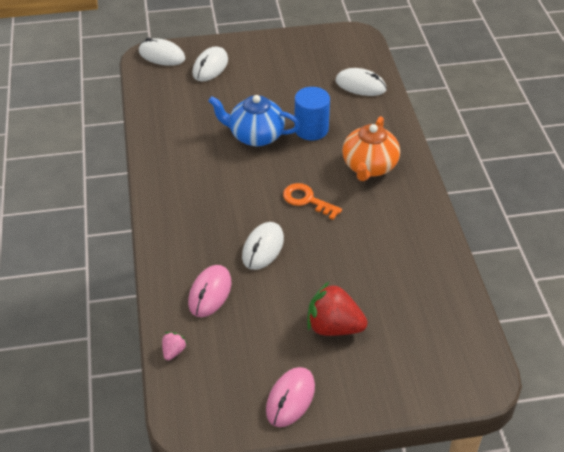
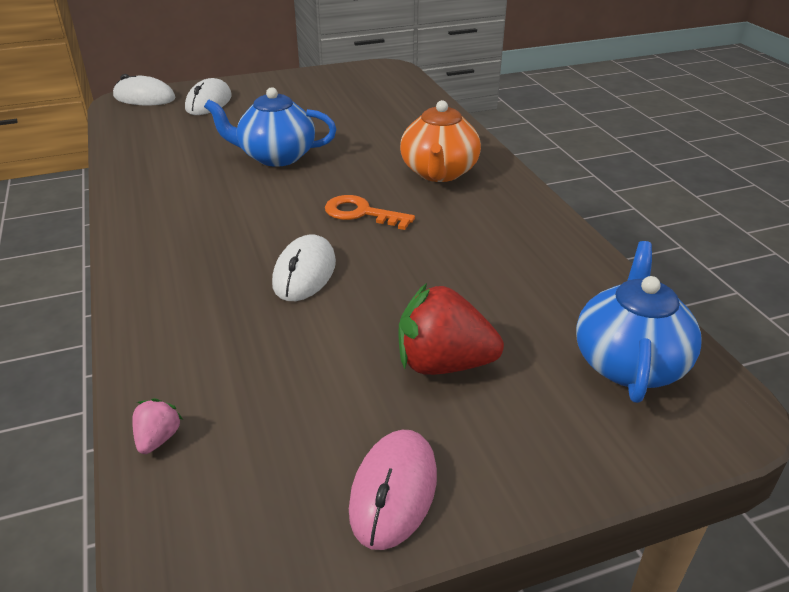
camera: 10 degrees left, 10 degrees down
(210, 293) = (223, 340): pink mouse -> none
(311, 129) = (351, 145): blue cylinder -> none
(360, 85) = (404, 104): white mouse -> none
(442, 341) = (629, 363): none -> blue teapot

